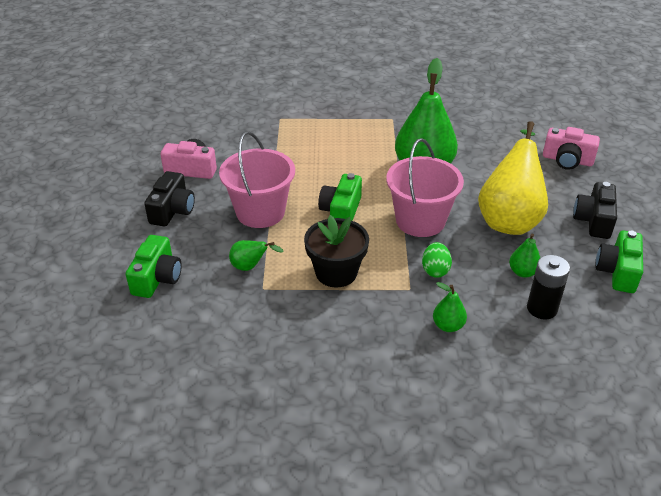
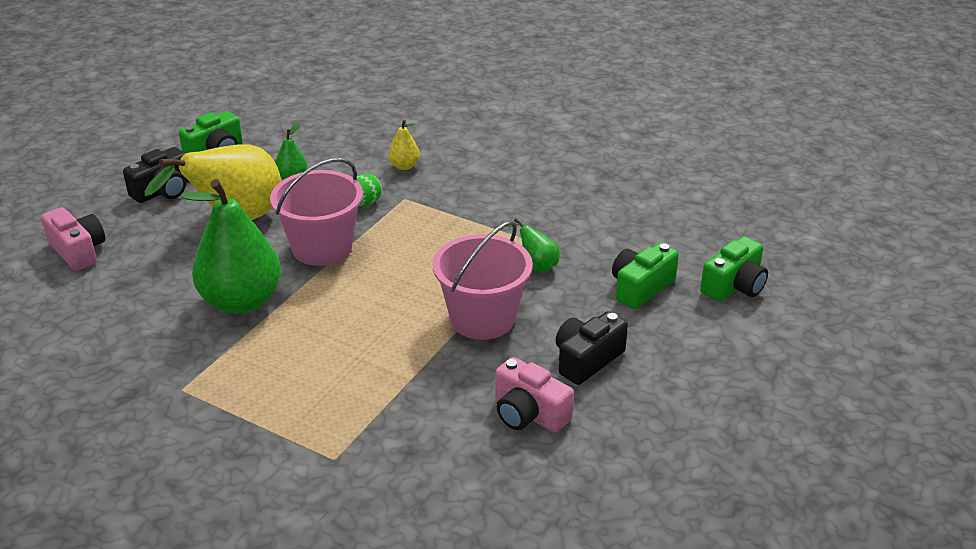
camera: 150 degrees left, 5 degrees down
(336, 272) = (457, 232): black flower pot -> none
(341, 211) = (392, 286): green camera -> green camera (734, 286)
(448, 326) = (404, 166): green pear -> yellow pear
(542, 308) = (316, 152): black battery -> none

